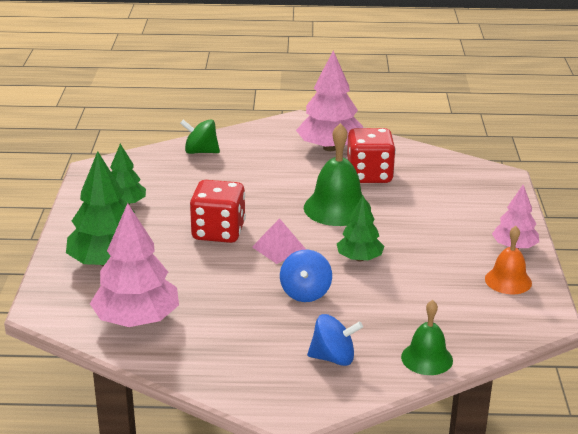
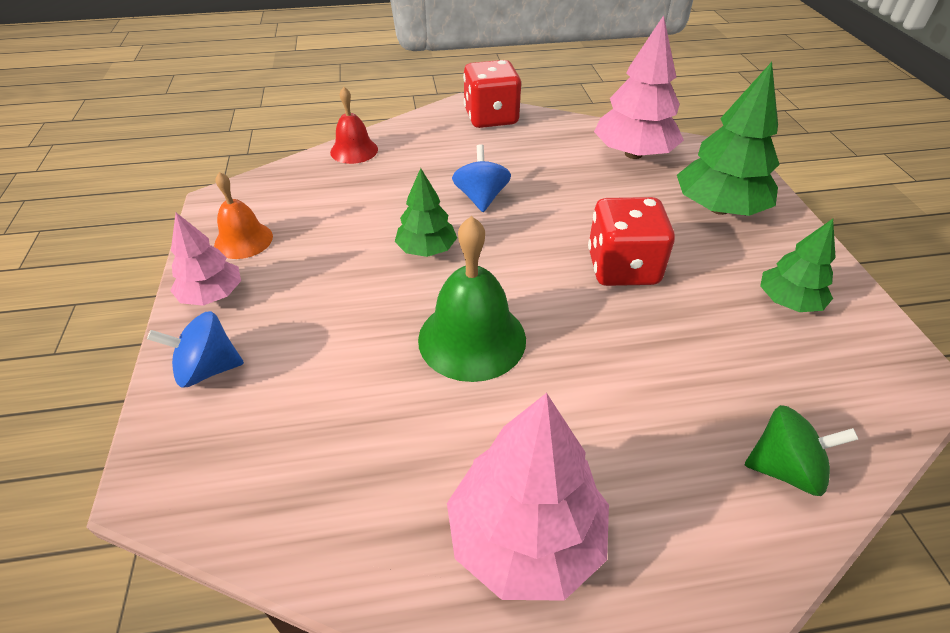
camera: 170 degrees right, 15 degrees up
(279, 248) = (532, 252): pink pyramid -> none
(333, 358) = (439, 142): blue spinning top -> blue spinning top (208, 369)
(369, 175) = (427, 440): red dice -> red dice (491, 118)
(427, 358) = (354, 150): green bell -> red bell

